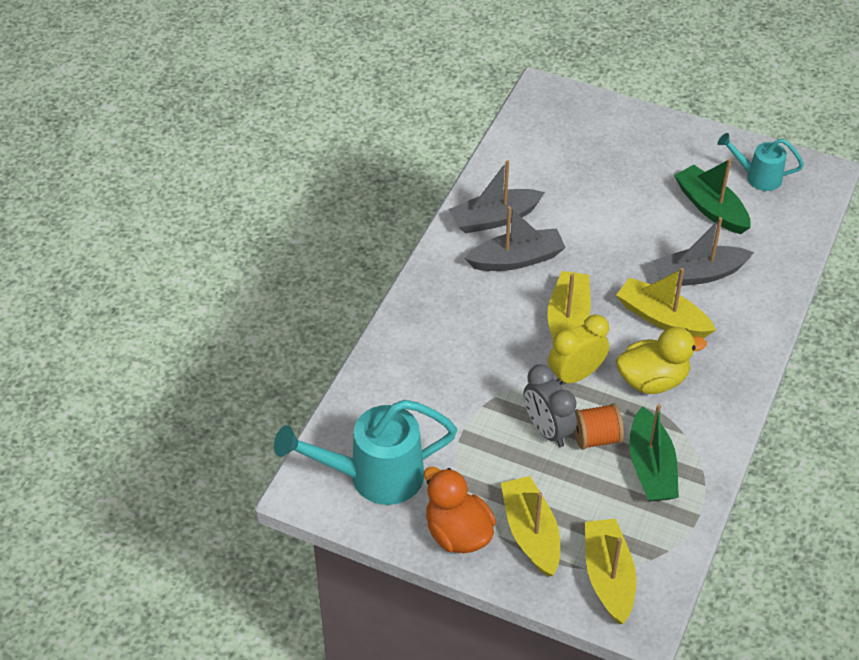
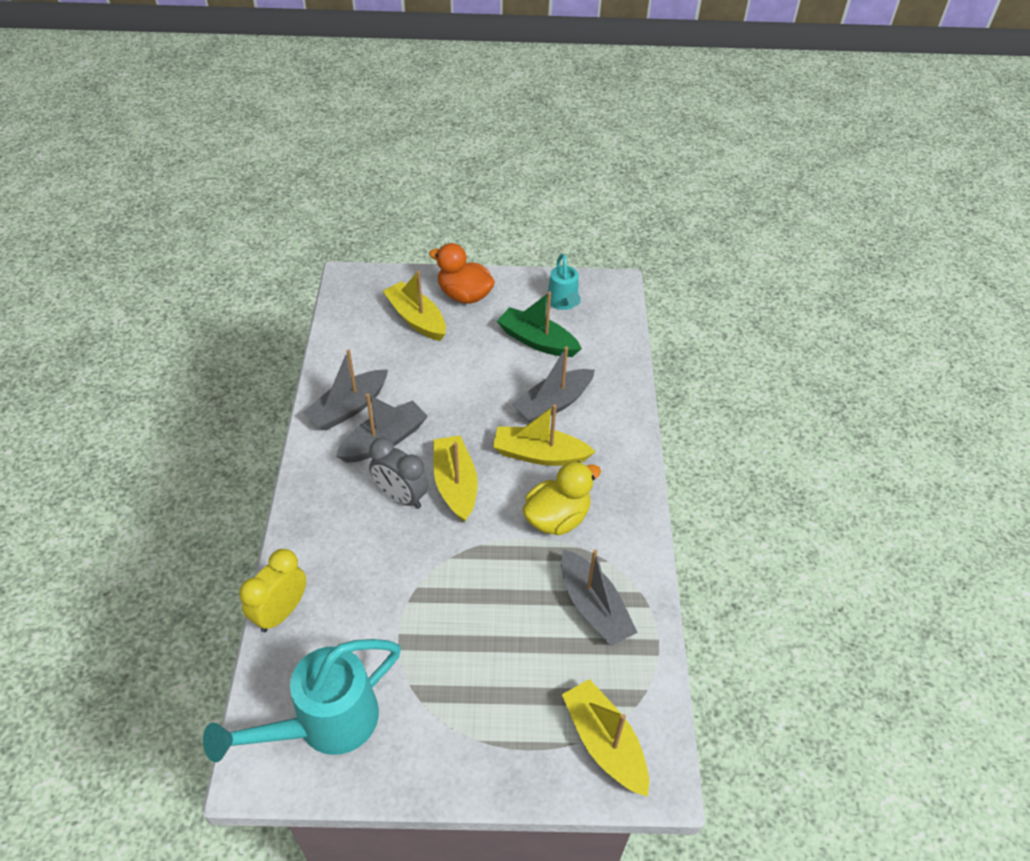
camera: 25 degrees left, 0 degrees up
(458, 533) = (436, 755): orange duck -> orange duck (464, 295)
(531, 533) = (509, 724): yellow boat -> yellow boat (416, 319)
(547, 430) = (481, 604): grey clock -> grey clock (401, 496)
(576, 375) = (485, 537): yellow clock -> yellow clock (281, 612)
(596, 438) = (530, 595): orange spool -> none
(651, 467) = (593, 607): green boat -> grey boat
(757, 177) = (563, 303): turquoise watering can -> turquoise watering can turned 90 degrees counterclockwise

